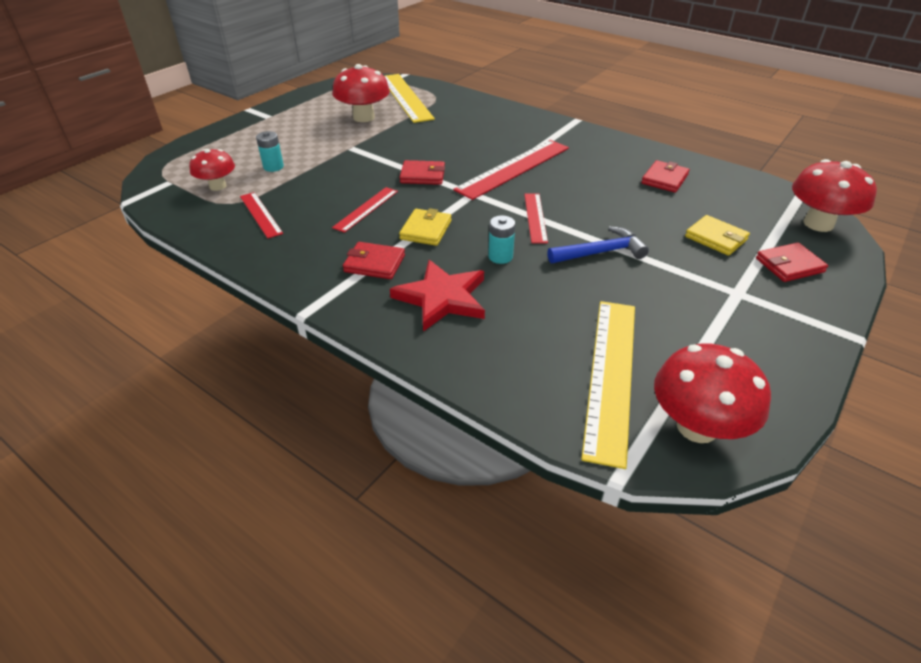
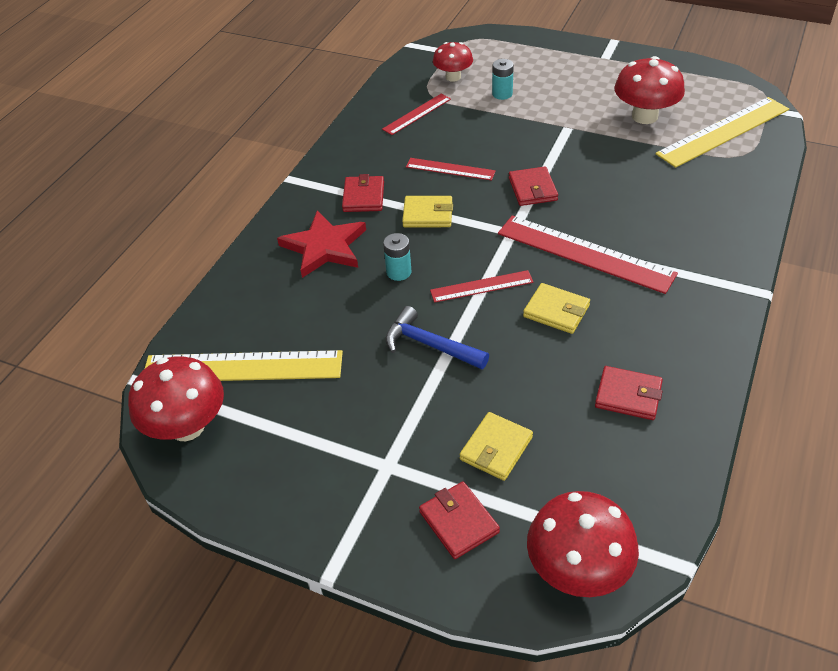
camera: 80 degrees right, 5 degrees up
(574, 190) = (556, 311): none -> yellow wallet
(600, 252) = (430, 345): blue hammer -> blue hammer turned 150 degrees clockwise

